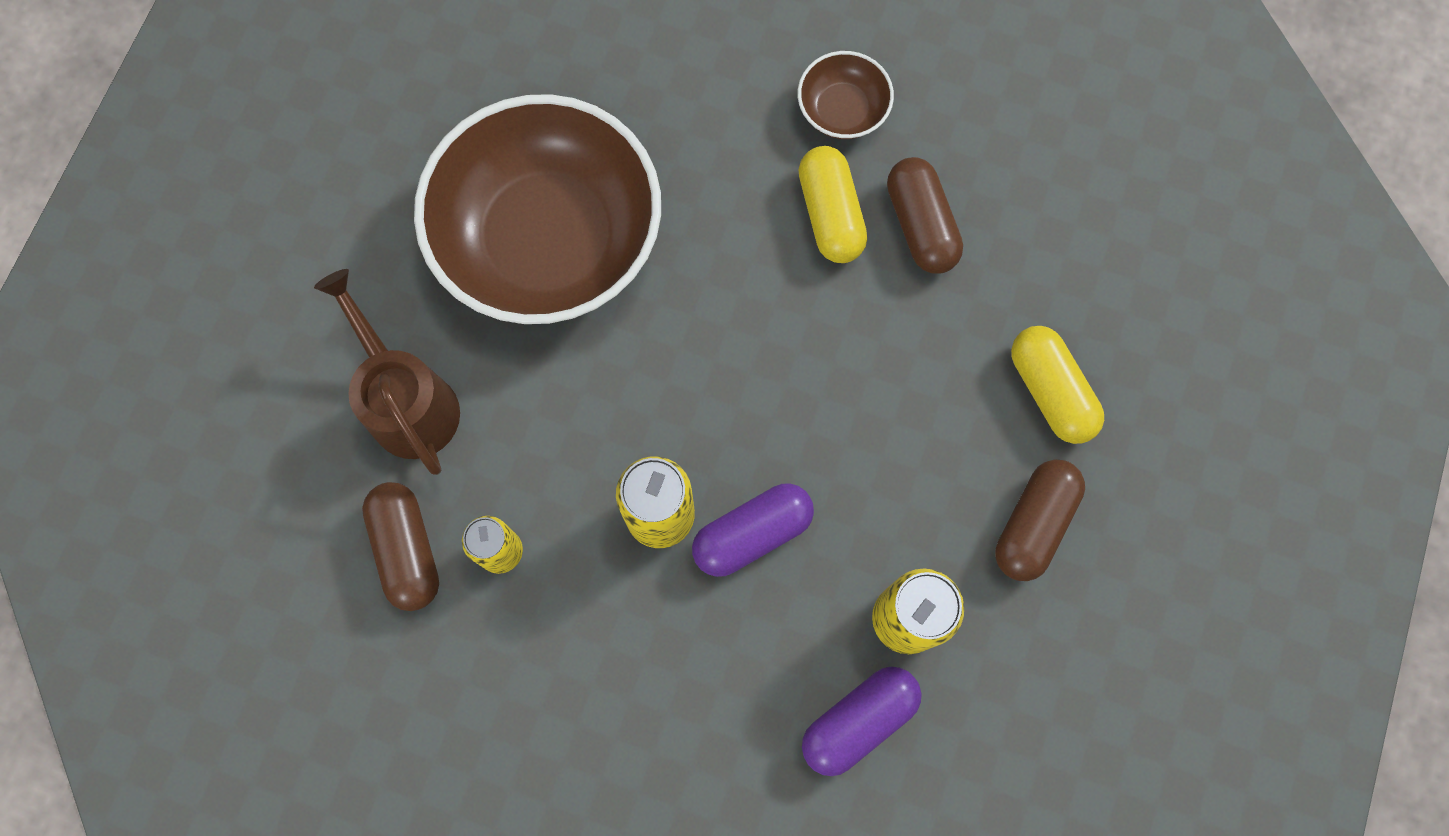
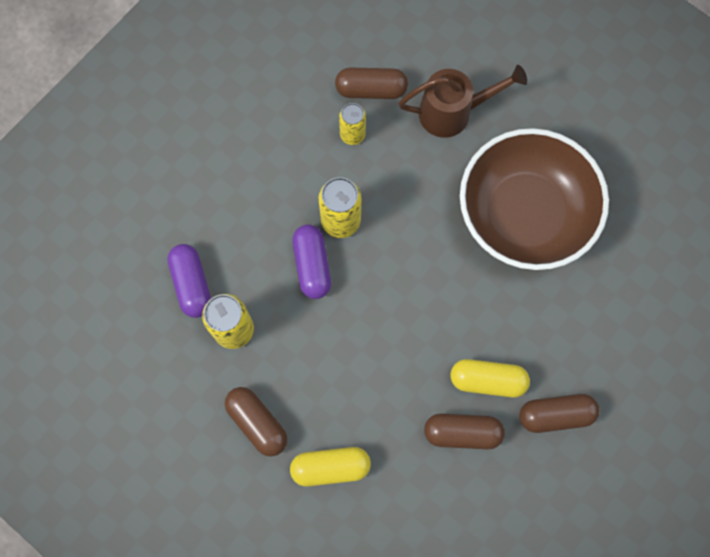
camera: 110 degrees right, 0 degrees up
(842, 110) = (555, 414): brown bowl -> brown capsule

